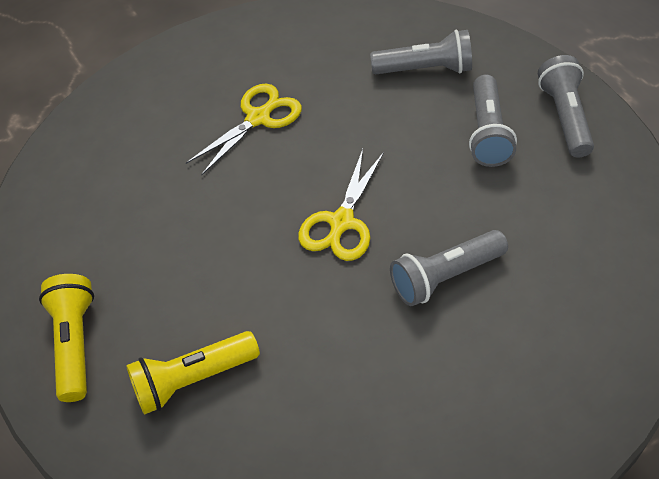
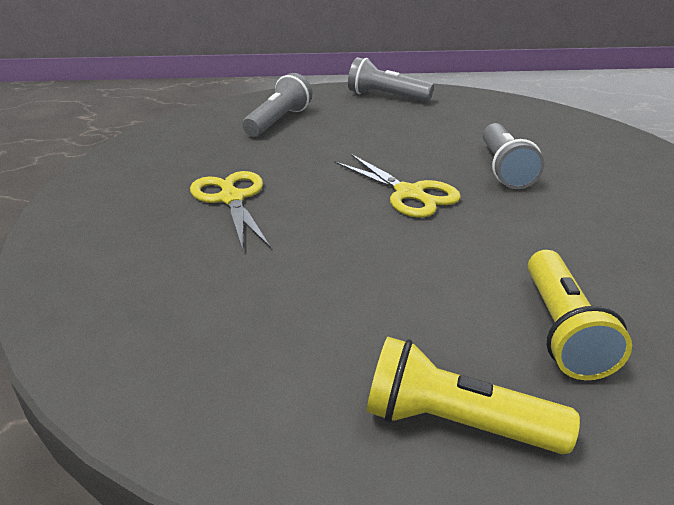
camera: 65 degrees left, 20 degrees down
(487, 133) = (372, 120): grey flashlight -> none

